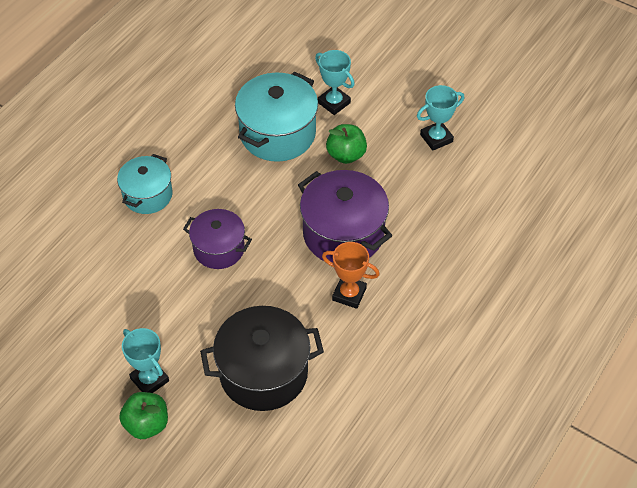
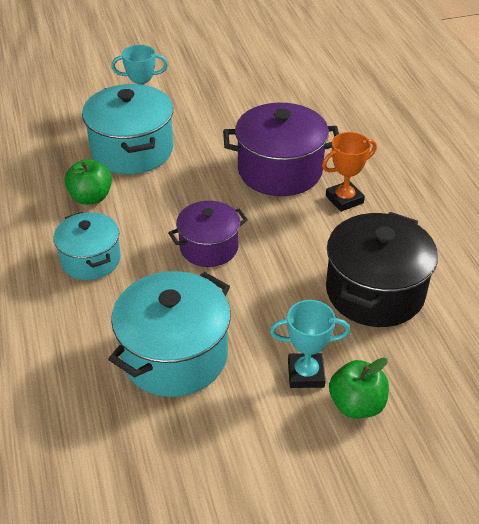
camera: 50 degrees left, 10 degrees down
(105, 299) = (174, 355): none -> turquoise pot
(346, 155) = (203, 128): green apple -> green apple (91, 197)
(436, 138) = (246, 81): turquoise trophy -> none

